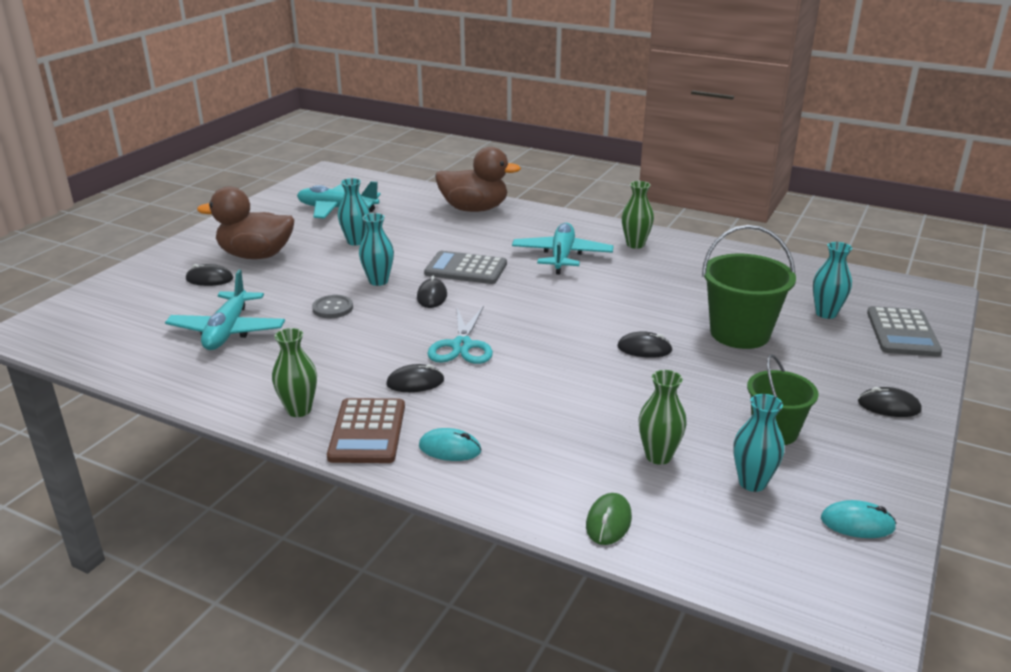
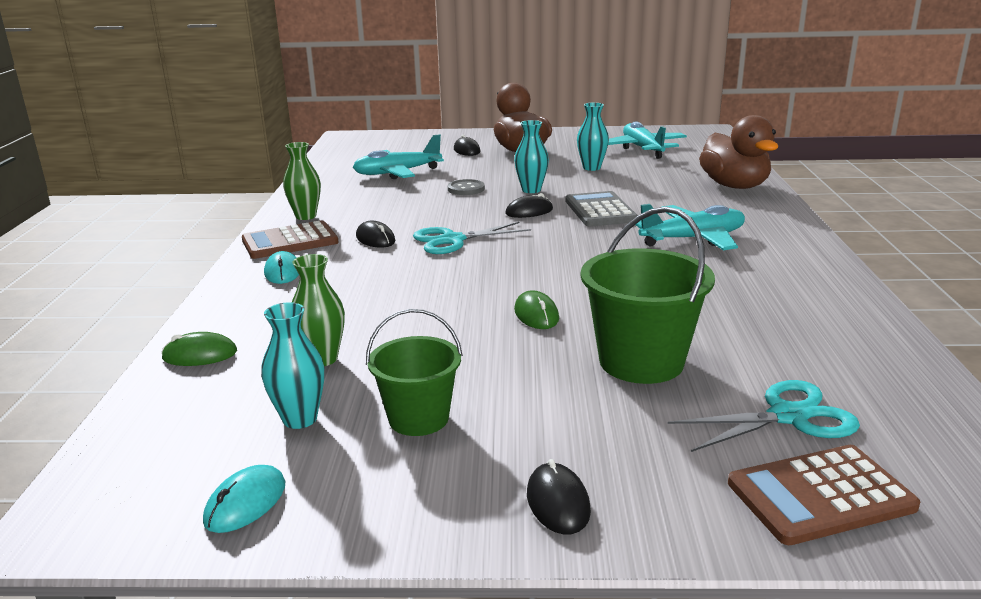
camera: 65 degrees right, 5 degrees down
(635, 244) = (788, 265): green vase -> none
(644, 349) = (536, 314): black mouse -> green mouse
(826, 313) = (788, 416): turquoise vase -> turquoise scissors
(857, 523) = (245, 503): turquoise mouse -> turquoise mouse turned 45 degrees clockwise
(902, 333) = (820, 495): grey calculator -> brown calculator

